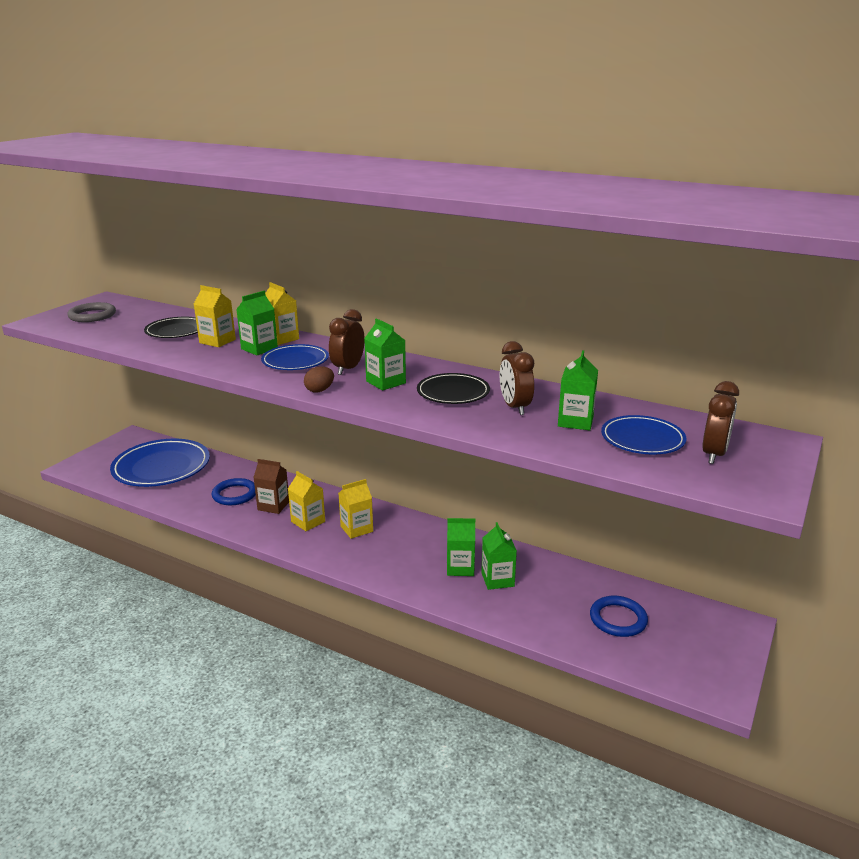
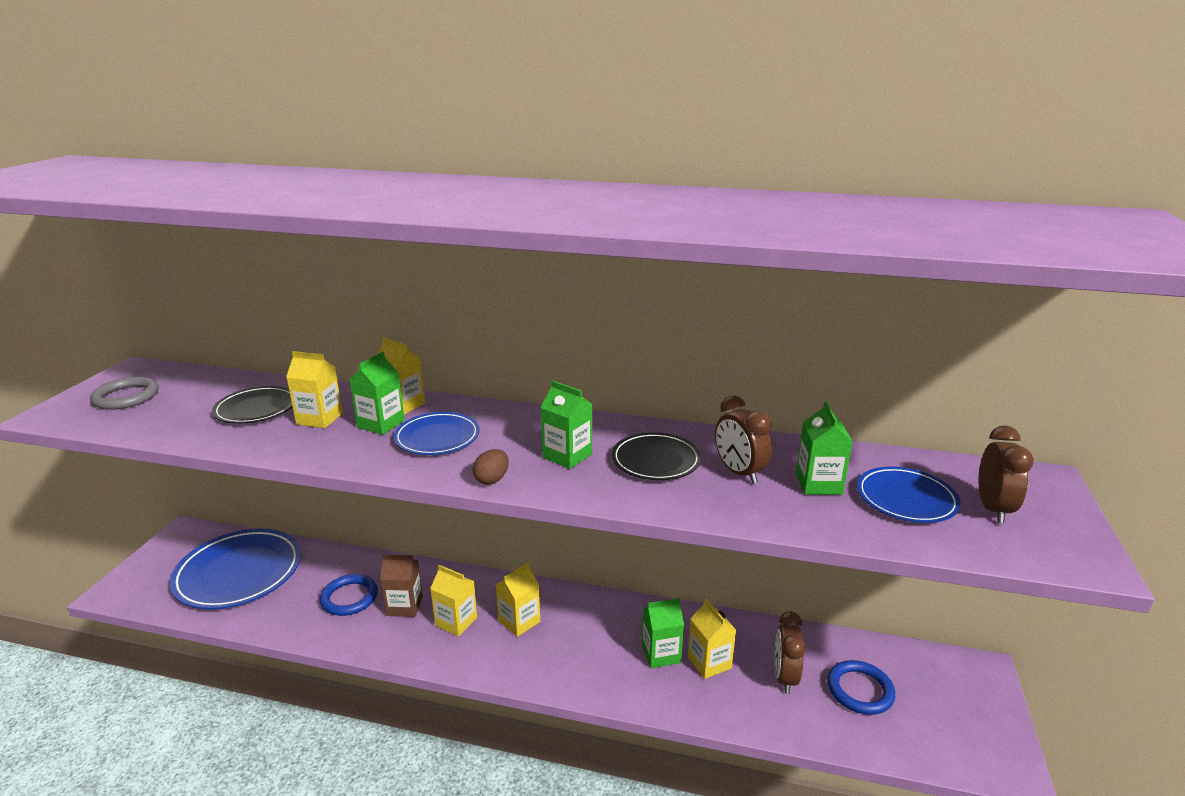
camera: 15 degrees left, 0 degrees up
(348, 369) = (510, 441): brown clock -> brown clock (785, 677)
(497, 579) = (709, 662): green carton -> yellow carton

